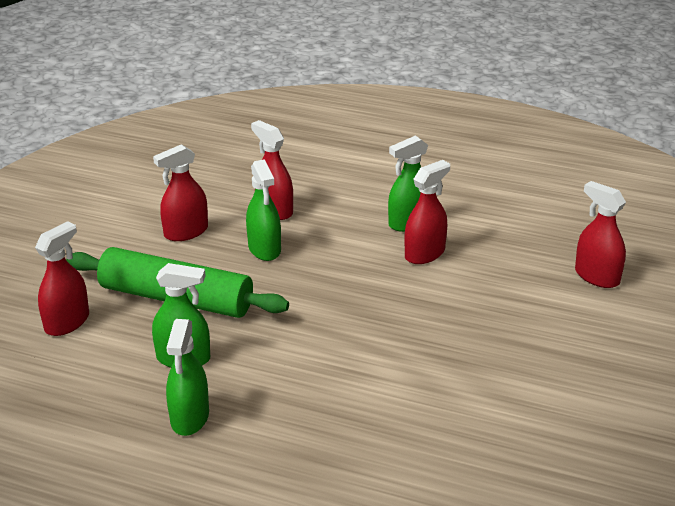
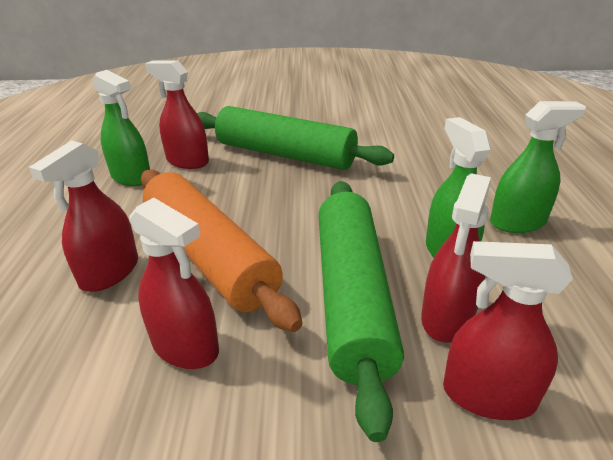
camera: 110 degrees left, 0 degrees up
(264, 249) = (209, 255): green spray bottle -> orange rolling pin
(407, 314) = (285, 154): none -> green rolling pin
(597, 276) = (197, 101): red spray bottle -> red spray bottle (447, 318)

